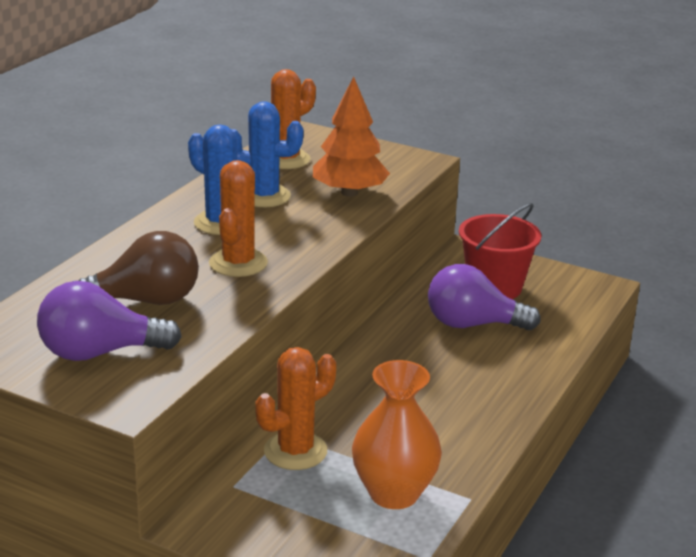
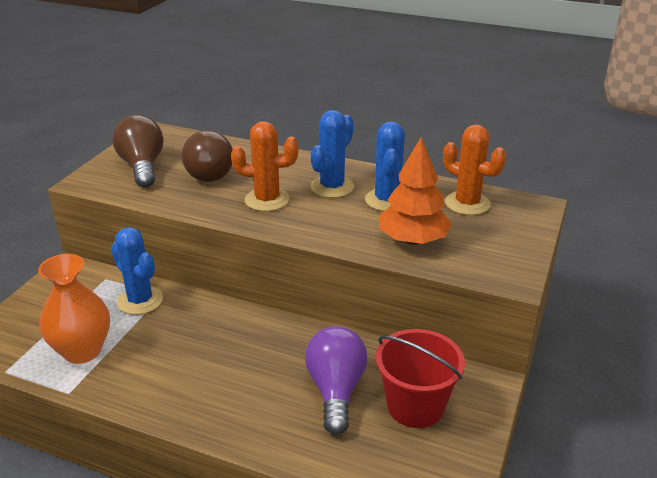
camera: 85 degrees right, 5 degrees up
(99, 353) = (142, 167): purple light bulb -> brown light bulb
(295, 451) = (140, 300): orange cactus -> blue cactus

